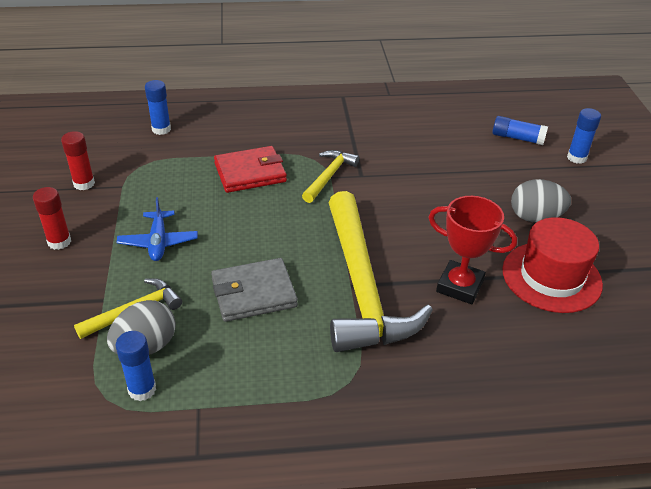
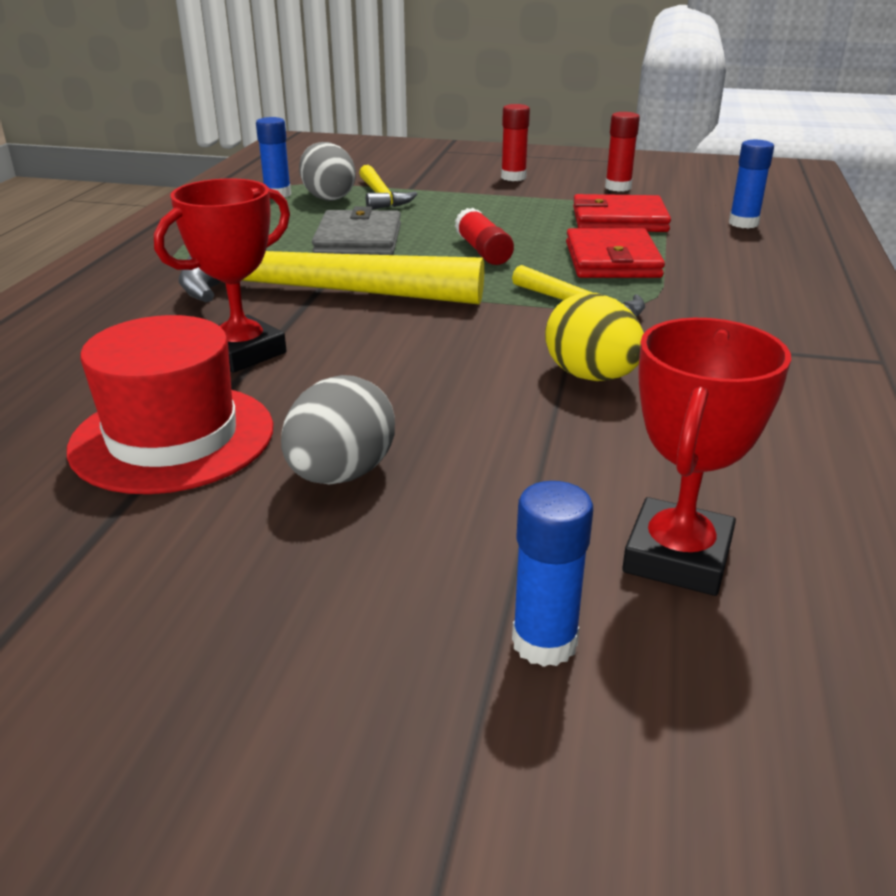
camera: 110 degrees right, 10 degrees down
(158, 242) = (484, 209): blue plane -> none
(167, 176) = (619, 220): none -> red wallet
(254, 226) = (483, 251): none -> red glue stick
(407, 165) = (591, 377): none -> yellow egg
(517, 138) = (677, 557): blue glue stick -> red trophy

